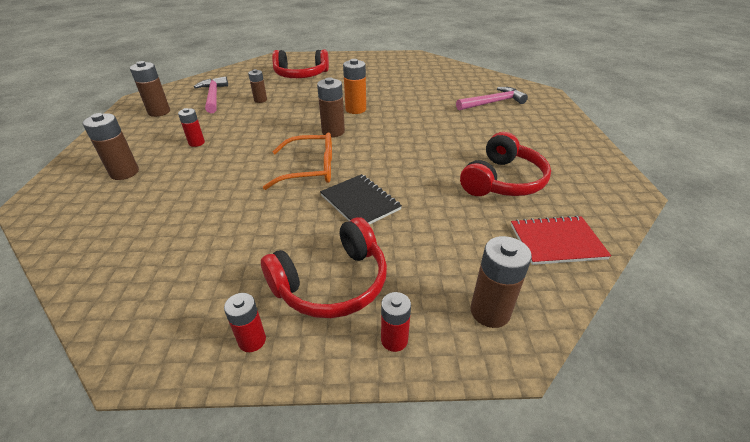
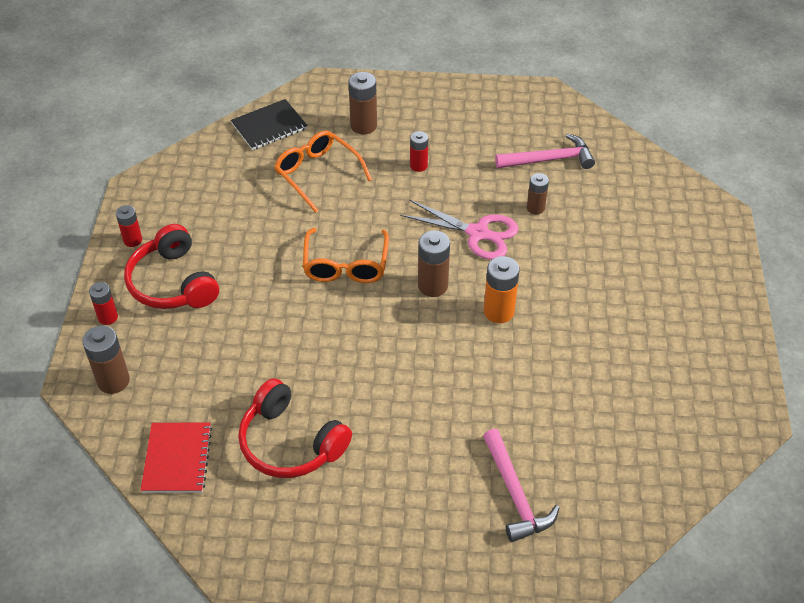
camera: 95 degrees right, 10 degrees up
(159, 112) = (502, 119): brown battery -> none
(183, 194) = (317, 174): none -> orange glasses
(281, 118) = (477, 233): none -> pink scissors
(301, 75) = (633, 247): red headphones -> none
(360, 202) = (276, 306): black notebook -> black notebook (269, 126)

